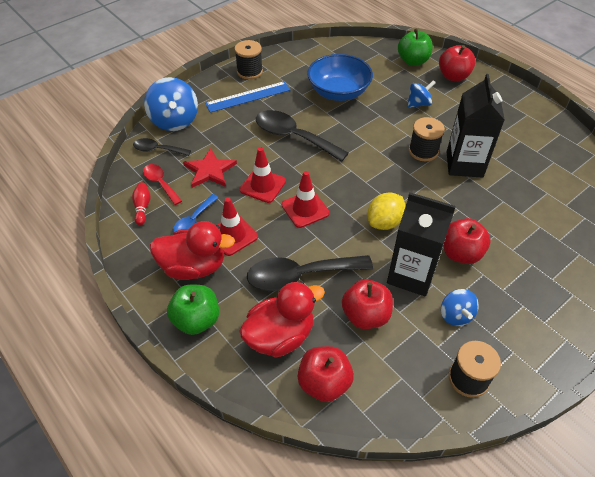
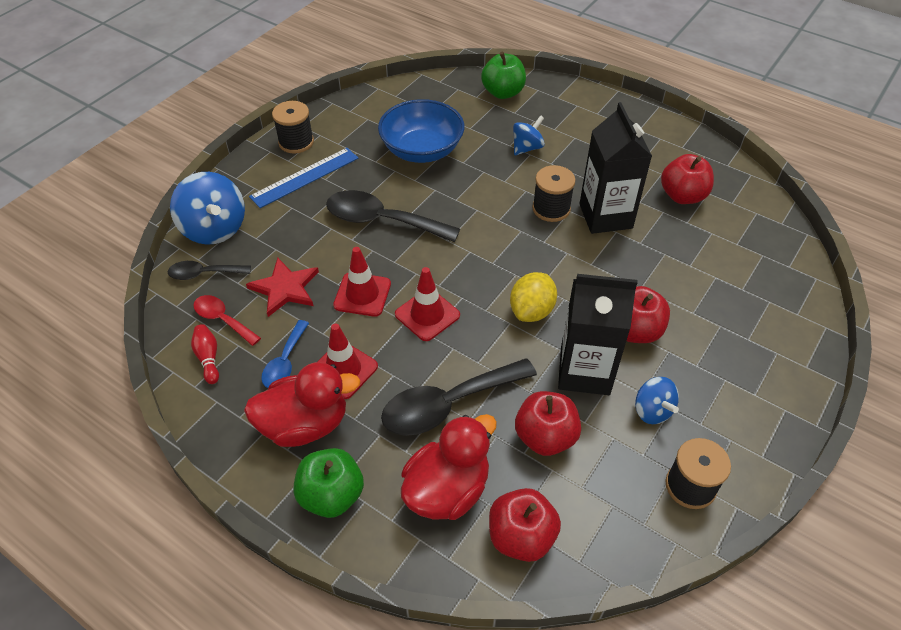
camera: 15 degrees left, 0 degrees up
(453, 76) = (558, 104): red apple -> red apple (682, 196)

